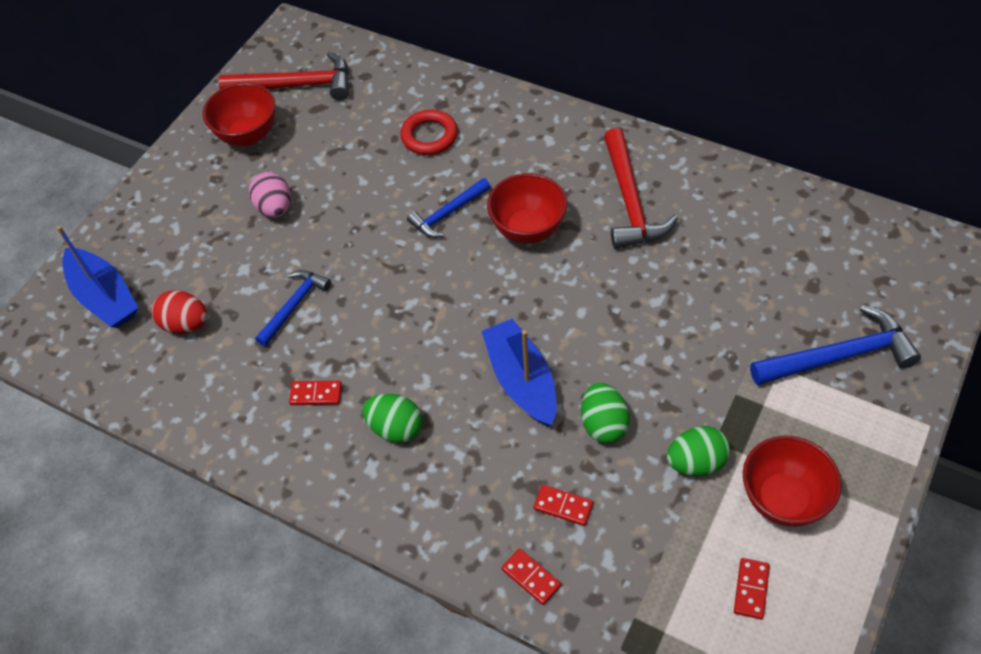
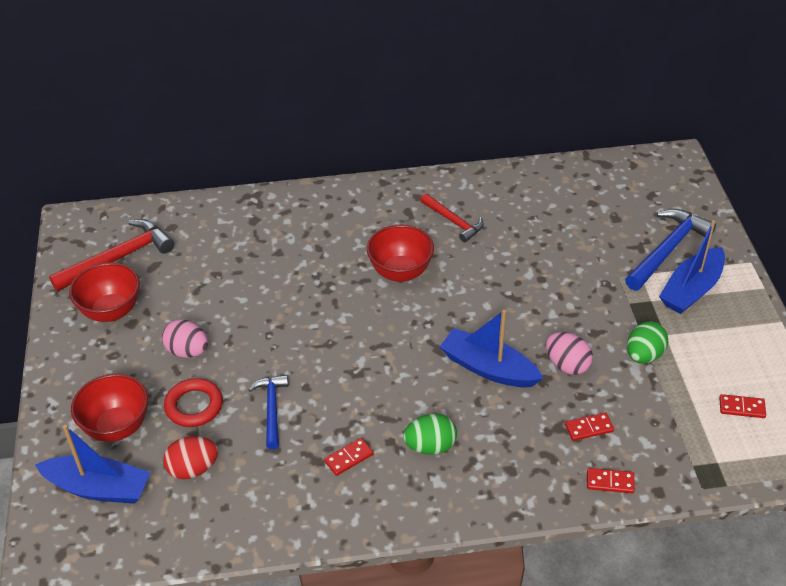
camera: 40 degrees left, 10 degrees down
(429, 136) = (266, 245): red ring -> red ring (194, 406)
(447, 213) = (331, 290): blue hammer -> none
(603, 424) = (567, 365): green egg -> pink egg
(630, 201) = (453, 221): red hammer -> red hammer, size x0.62
(751, 589) = (742, 408): red domino -> red domino turned 60 degrees counterclockwise
(783, 499) = (712, 347): red bowl -> red bowl (117, 427)
(823, 418) = (691, 290): none -> blue boat

